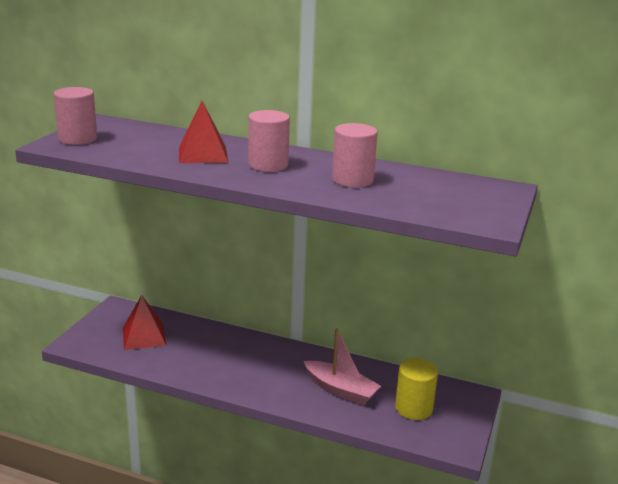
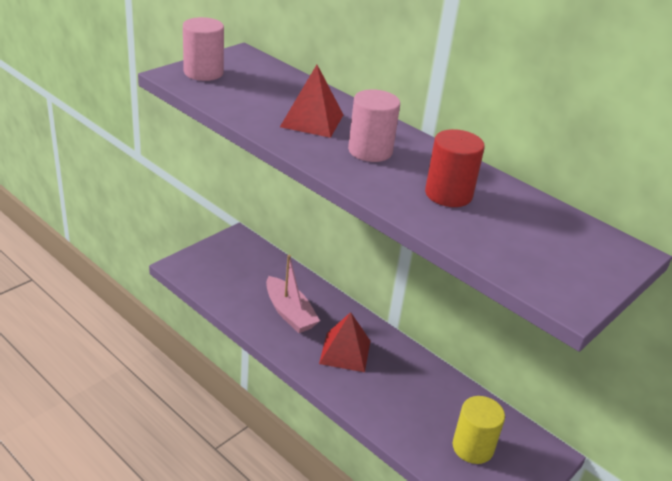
camera: 20 degrees right, 10 degrees up
(144, 336) = (246, 277): red pyramid -> red pyramid (345, 352)
(340, 390) = (406, 400): pink boat -> pink boat (289, 313)
(352, 180) = (448, 194): pink cylinder -> red cylinder

